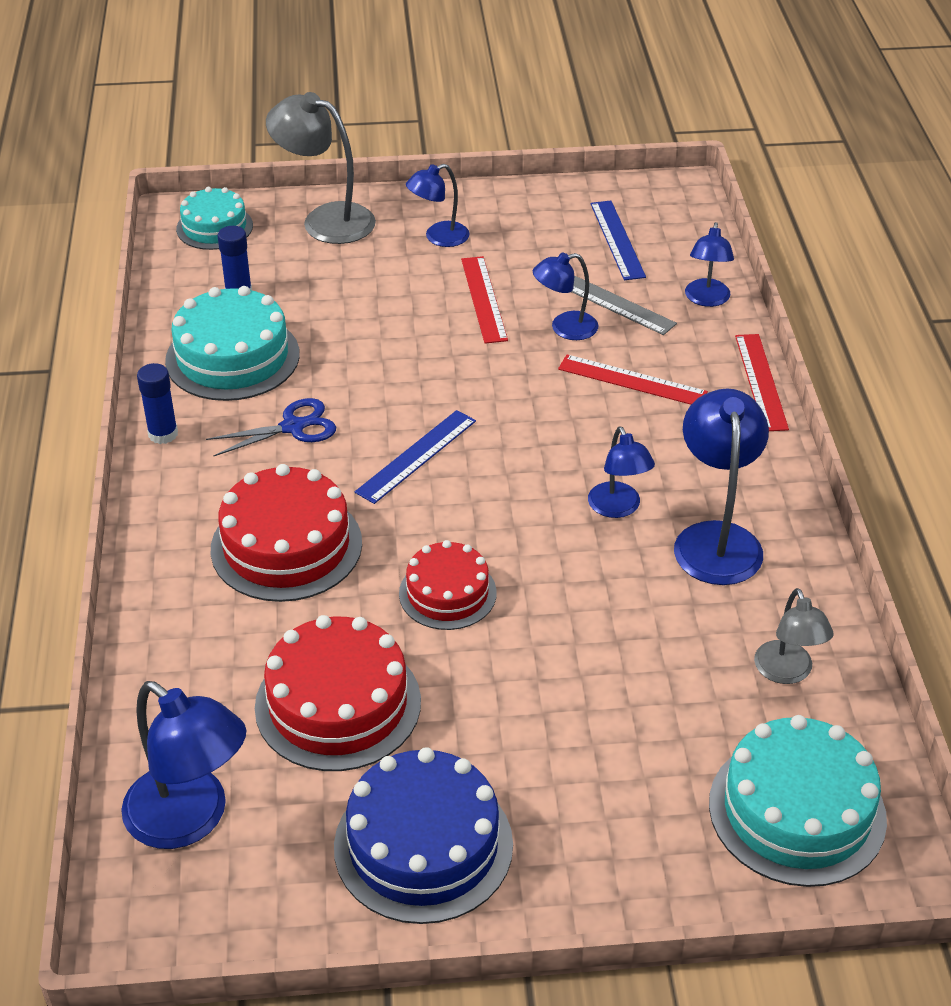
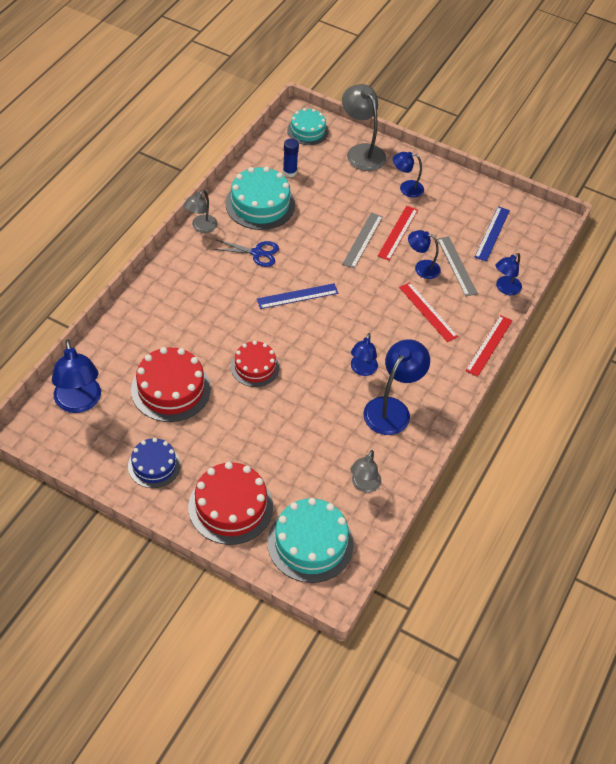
camera: 30 degrees right, 10 degrees up
(163, 434) = (201, 227): blue glue stick -> grey lamp
(286, 546) = (208, 308): red cake -> red cake (230, 506)
(423, 845) = (154, 465): blue cake -> blue cake, size x0.63
(441, 332) = (362, 240): none -> grey ruler

